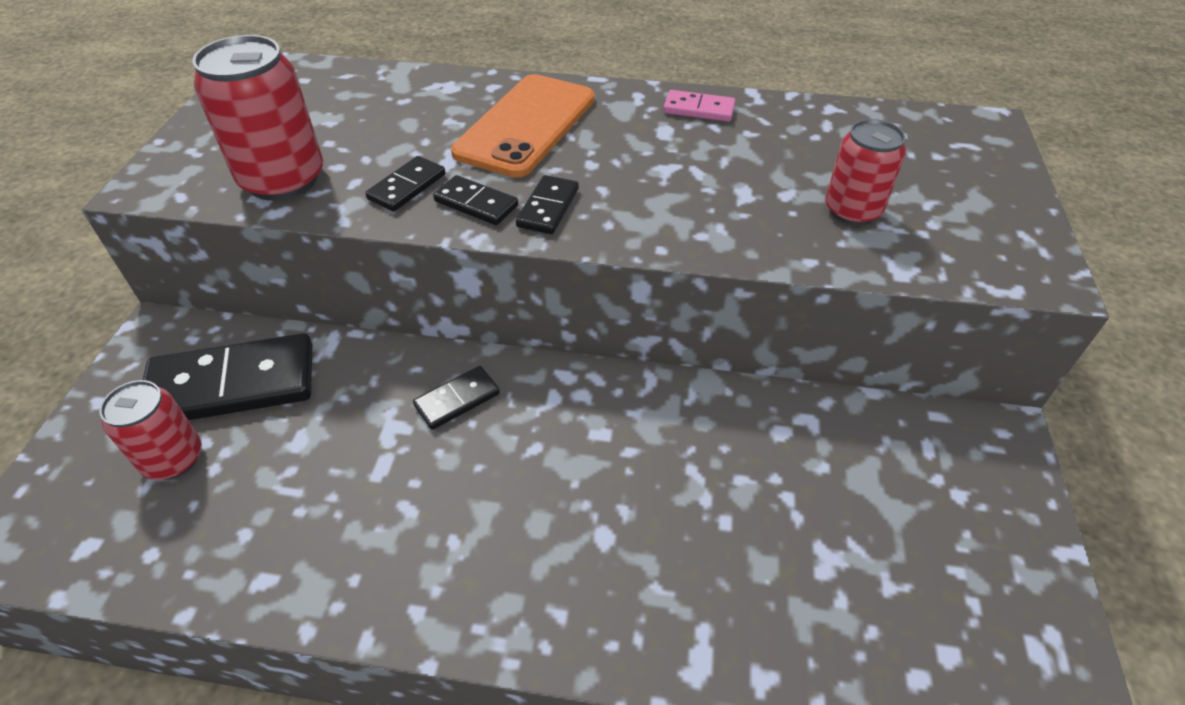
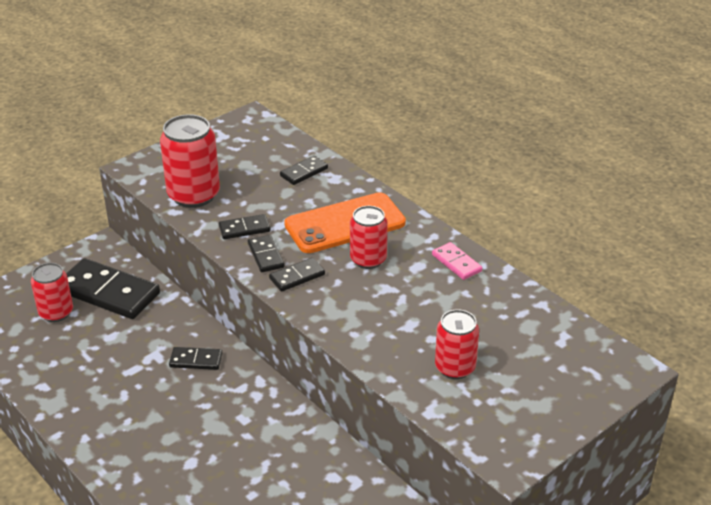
camera: 40 degrees right, 10 degrees down
(403, 95) = (304, 172): none -> black domino
(604, 149) = (368, 259): none -> red can

